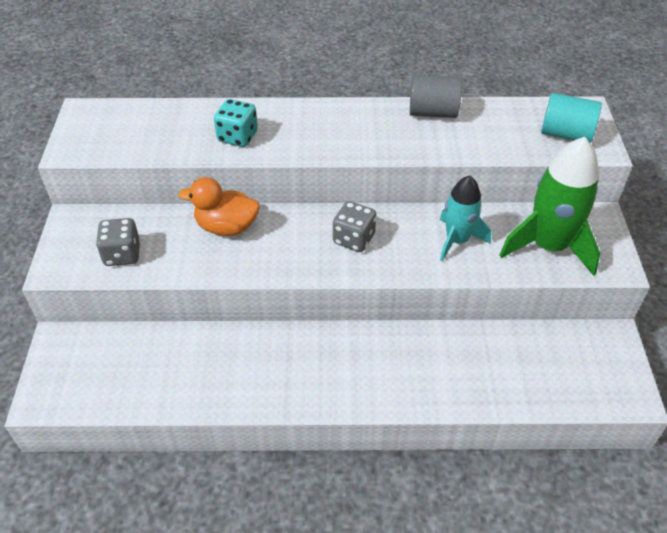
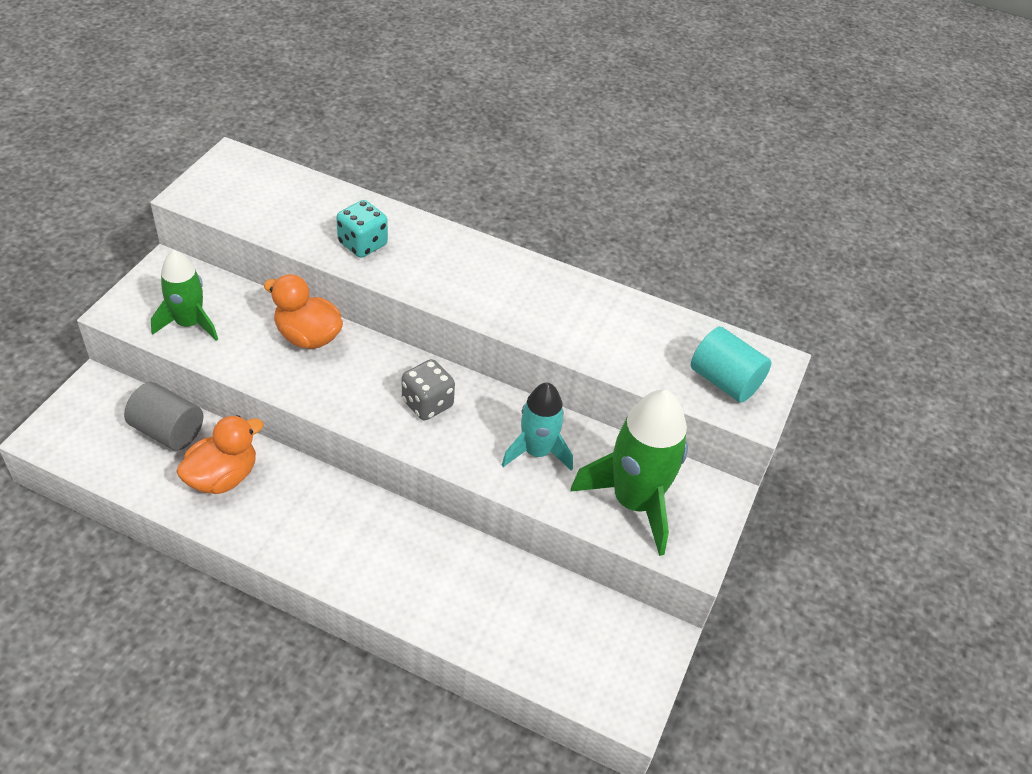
camera: 20 degrees right, 0 degrees up
(122, 254) = (189, 323): grey dice -> green rocket
(216, 366) = (223, 477): none -> orange duck
(433, 112) = (591, 297): grey cylinder -> grey cylinder (168, 431)

